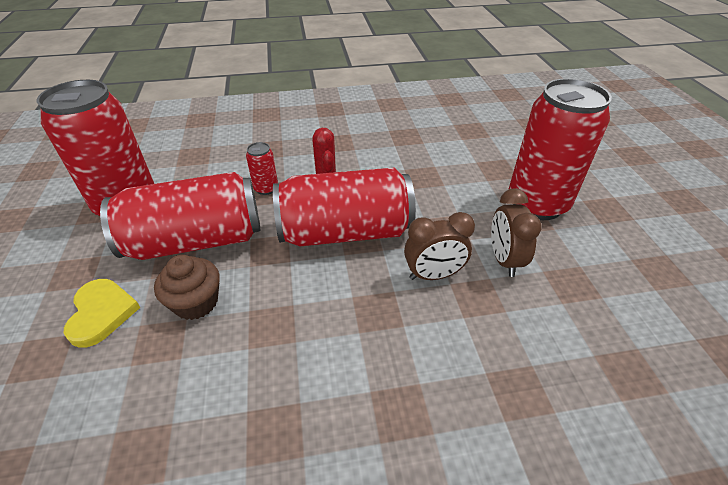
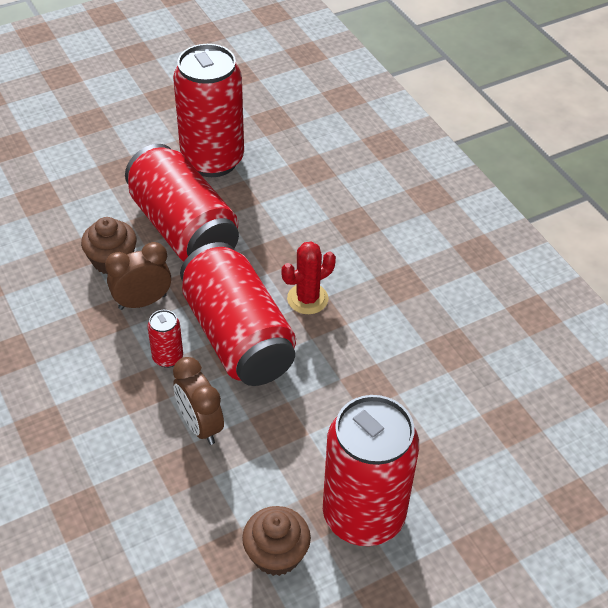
camera: 70 degrees right, 5 degrees up
(101, 313) = (85, 209): yellow heart -> none
(266, 188) = (281, 249): red can -> red can (168, 357)
(504, 260) = (245, 487): brown clock -> brown clock (142, 302)
(570, 255) = (276, 554): none -> brown cupcake

